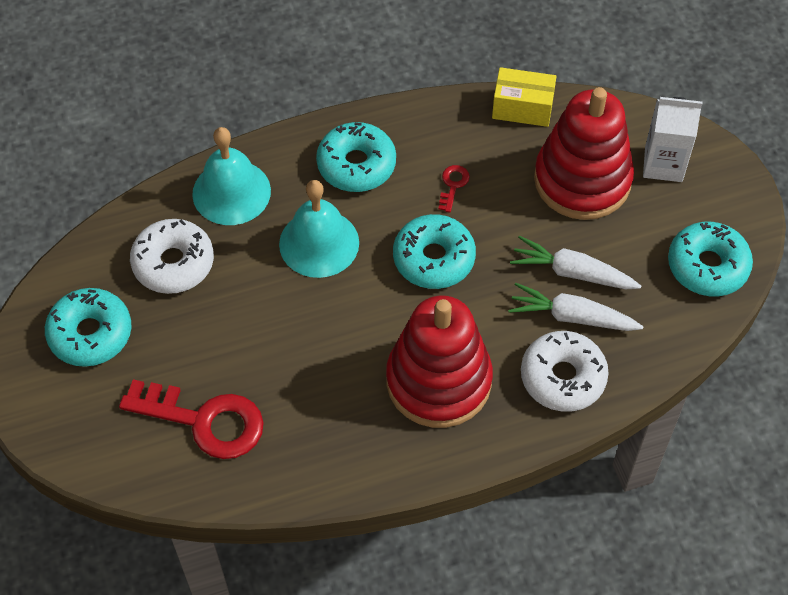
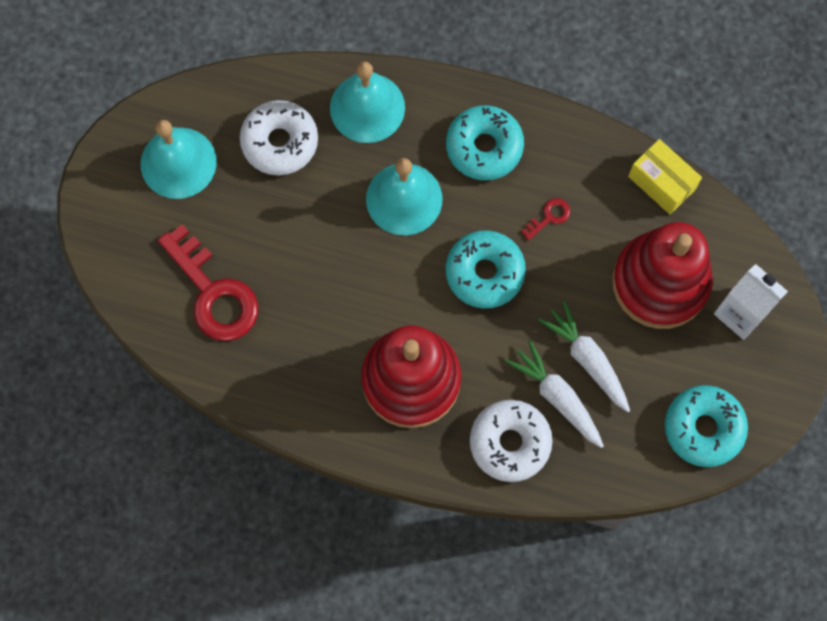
camera: 35 degrees right, 15 degrees up
(90, 334) = (178, 162): turquoise donut -> turquoise bell

